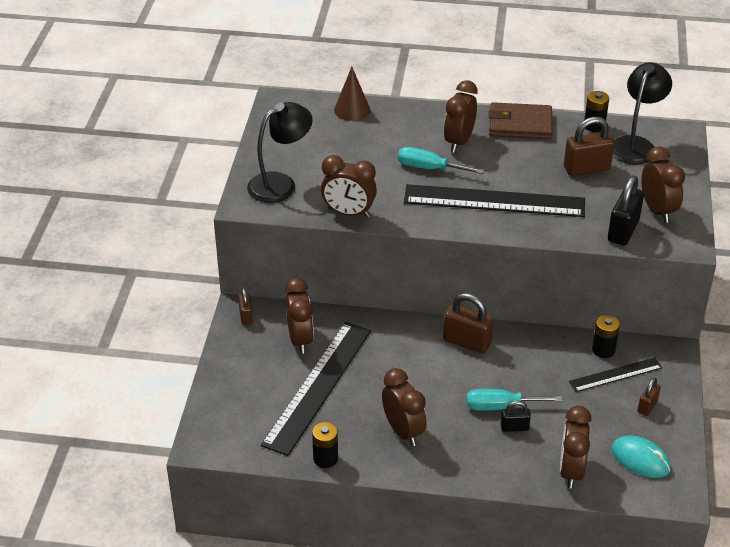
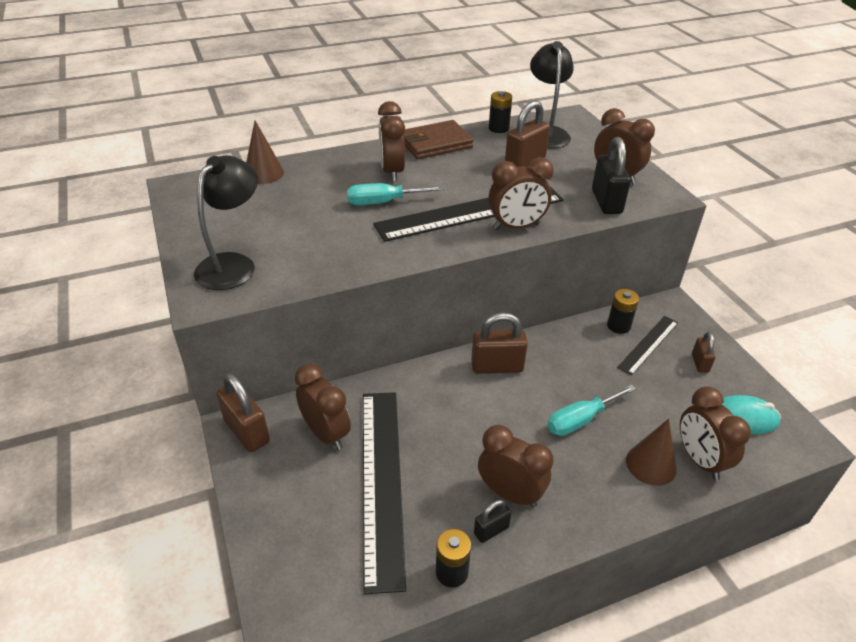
camera: 30 degrees left, 0 degrees up
(246, 316) = (247, 432): brown padlock -> brown padlock, size x1.79
(349, 213) = (333, 270): brown clock -> brown clock (516, 226)
(514, 427) = (611, 437): black padlock -> black padlock (491, 530)
(528, 457) = (651, 464): none -> brown cone

